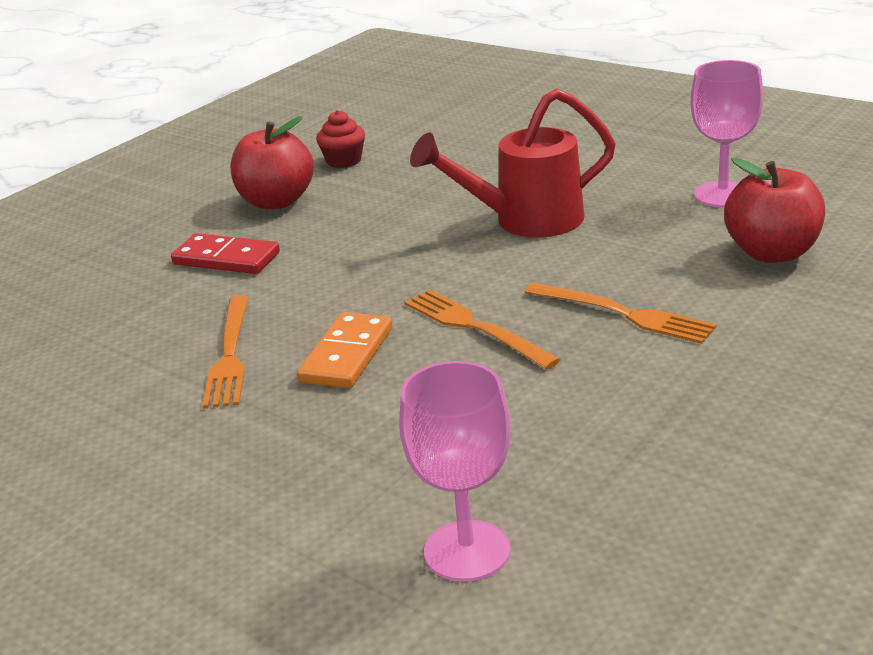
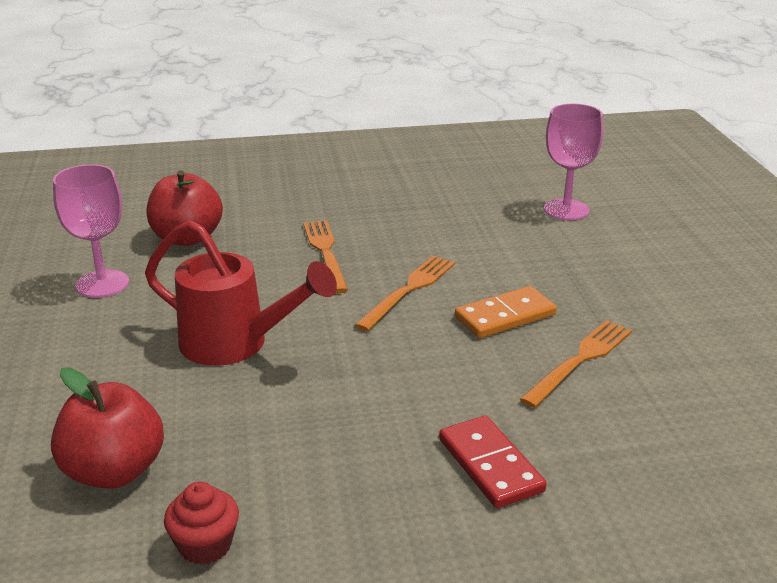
camera: 140 degrees left, 0 degrees up
(276, 201) = (356, 522): red apple -> red apple (114, 471)
(475, 327) = (409, 290): orange fork -> orange fork turned 150 degrees counterclockwise

